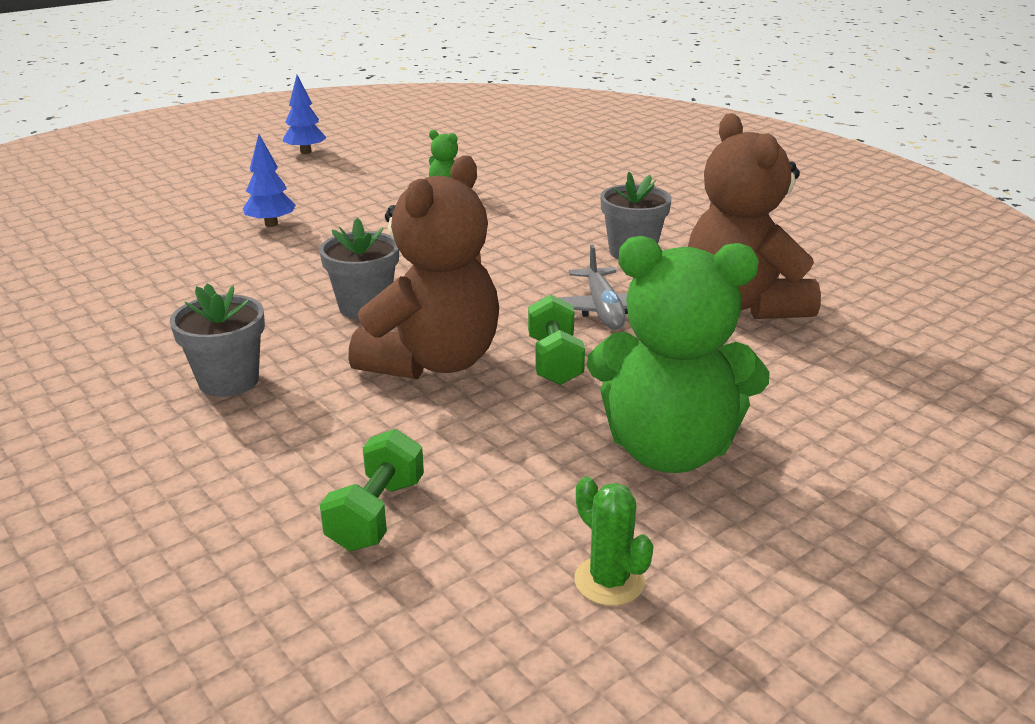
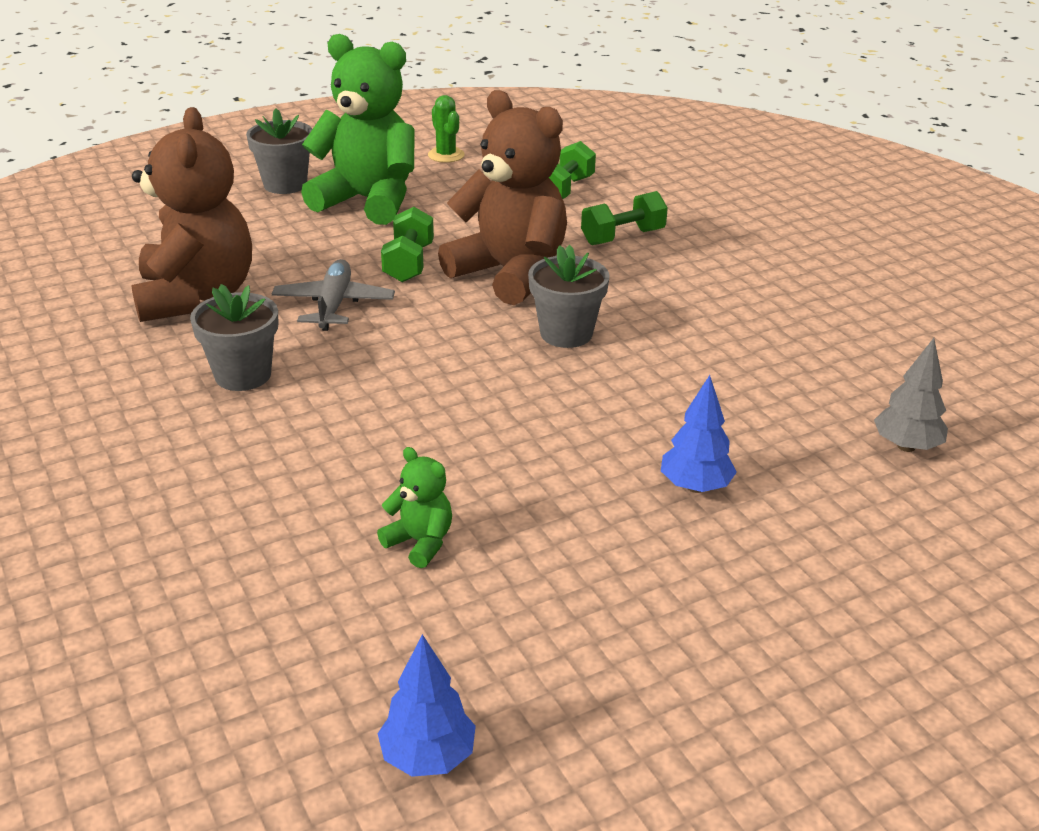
camera: 170 degrees left, 5 degrees up
(95, 256) = (906, 446): none -> grey tree
(229, 381) = (680, 275): grey flower pot -> grey flower pot (285, 184)
(291, 429) = (622, 237): none -> green dumbbell
(306, 152) = (681, 741): blue tree -> blue tree (428, 757)
(433, 362) = (510, 273): brown teddy bear -> brown teddy bear turned 90 degrees clockwise

